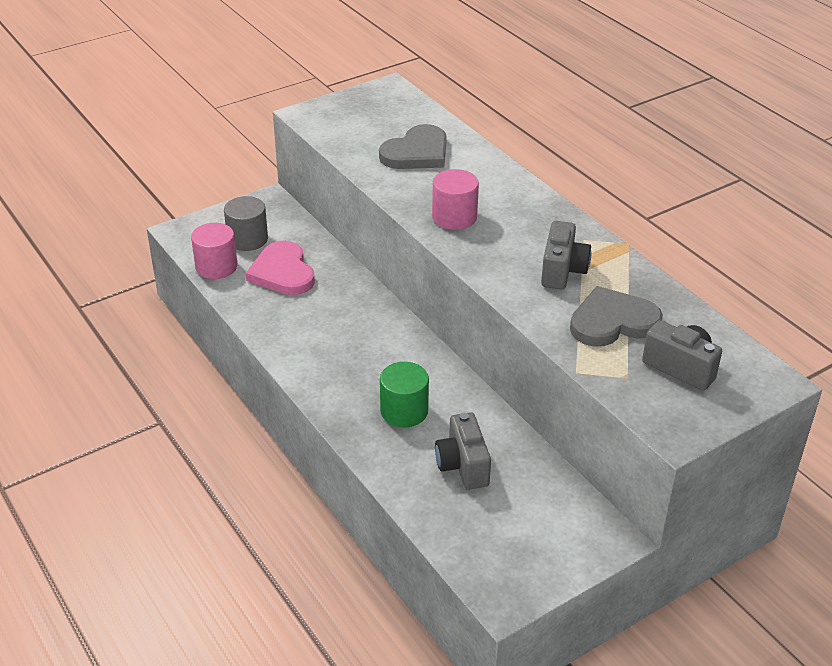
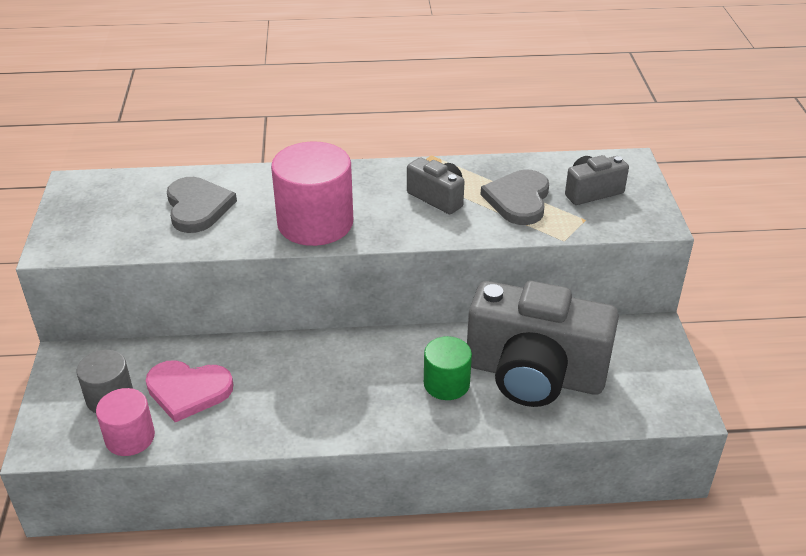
camera: 60 degrees left, 0 degrees up
(454, 217) = (315, 223): pink cylinder -> pink cylinder, size x1.71
(463, 465) = (534, 375): grey camera -> grey camera, size x2.21

